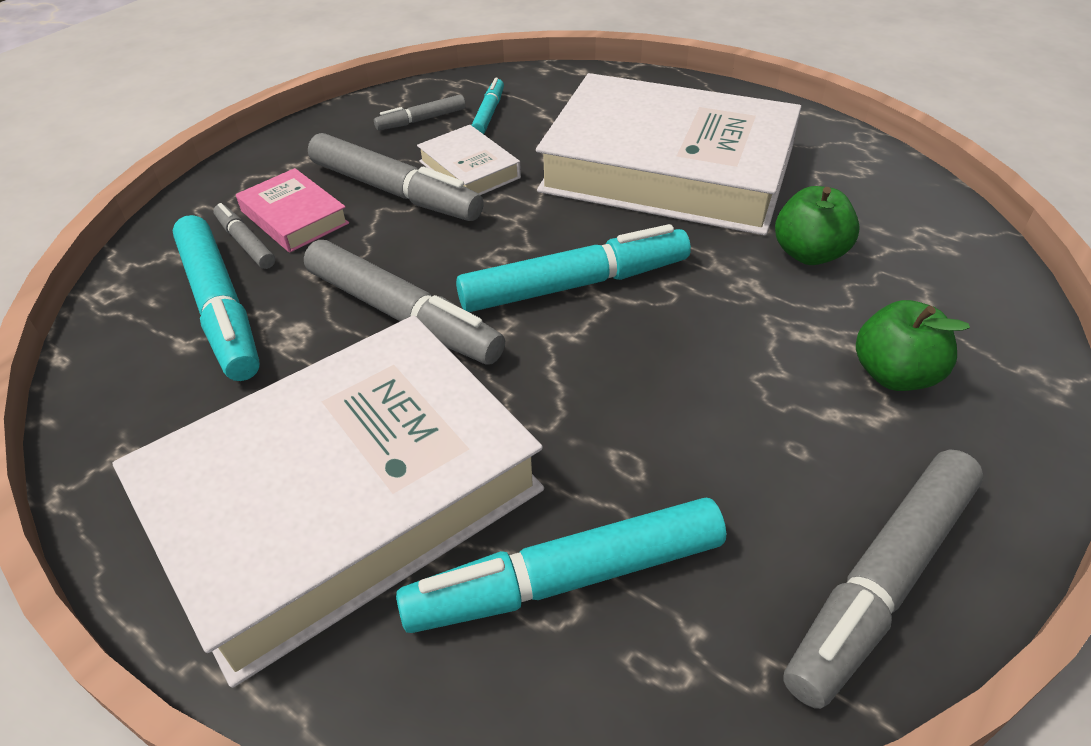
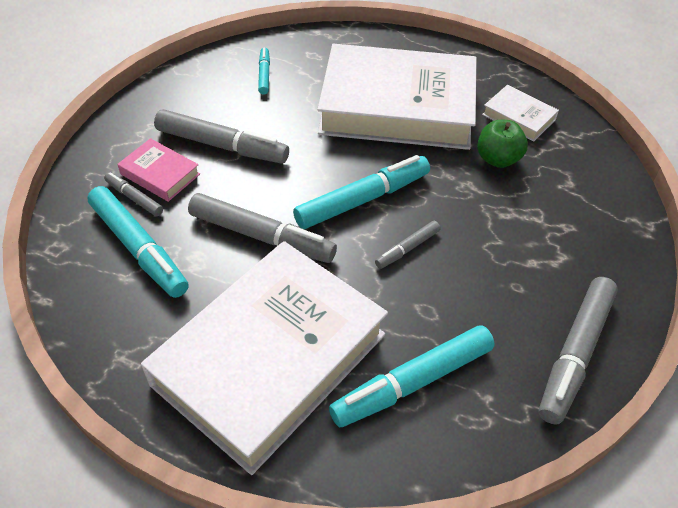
camera: 15 degrees left, 5 degrees up
(421, 120) = (218, 85): grey marker -> grey marker (407, 249)
(469, 169) = (266, 122): white book -> white book (518, 117)
(894, 374) = (560, 233): green apple -> none

